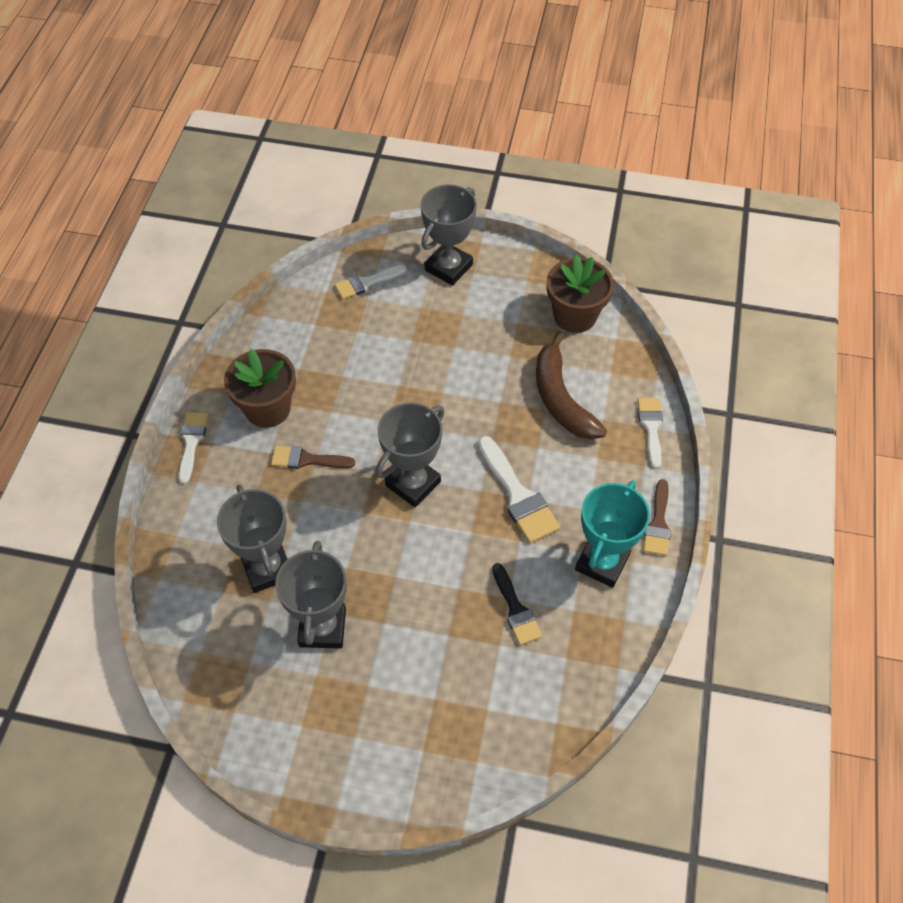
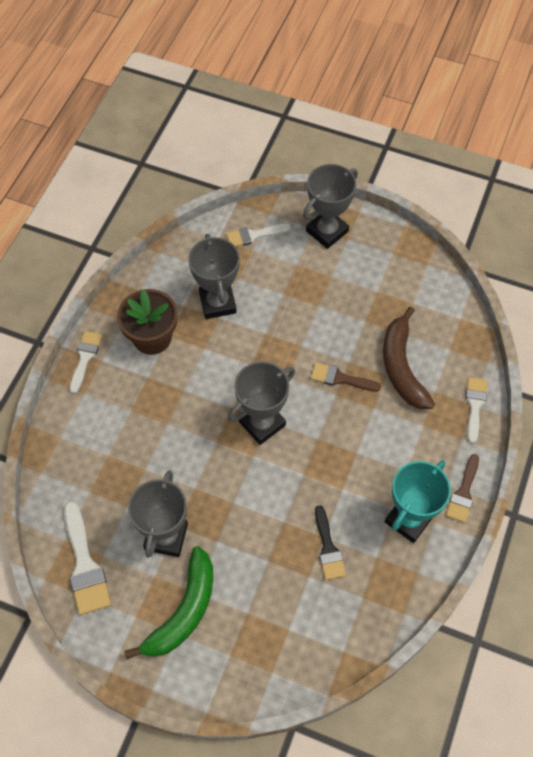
camera: 10 degrees right, 5 degrees up
(267, 568) = (129, 478): grey trophy -> grey trophy (217, 303)
(307, 459) = (177, 388): brown brush -> brown brush (340, 378)
(358, 709) = (184, 610): none -> green banana
(517, 495) = (348, 448): white brush -> white brush (85, 565)
(575, 316) = (428, 292): brown flower pot -> none

